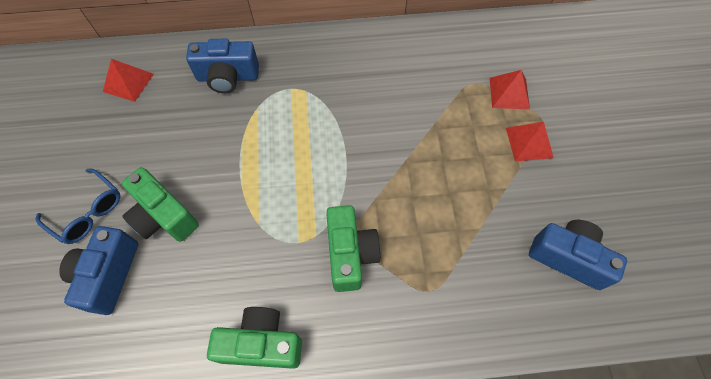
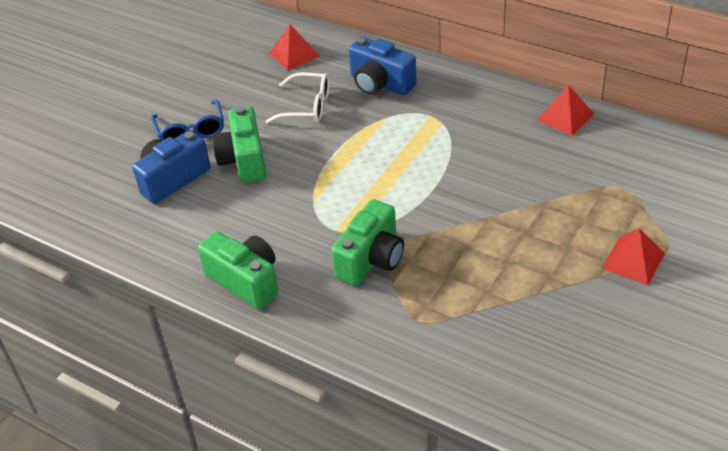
camera: 40 degrees right, 20 degrees down
(181, 130) = (307, 106): none -> white glasses
(509, 93) = (653, 211): red pyramid -> red pyramid (565, 117)
(568, 257) = (580, 367): blue camera -> none

